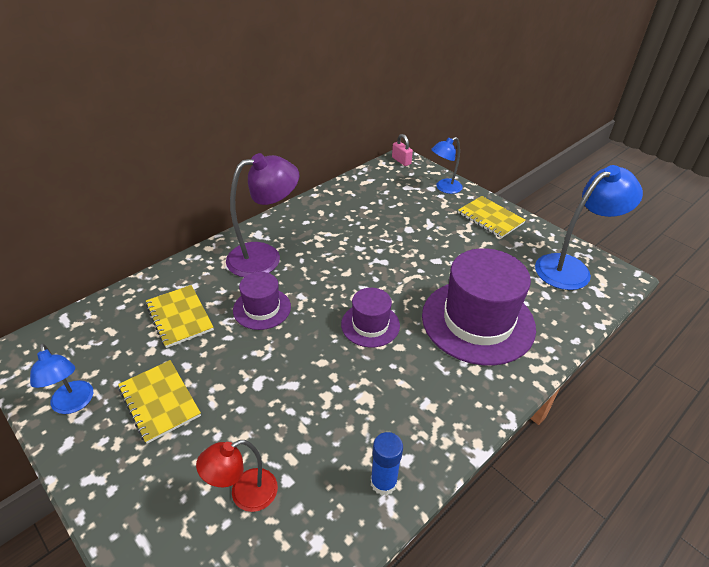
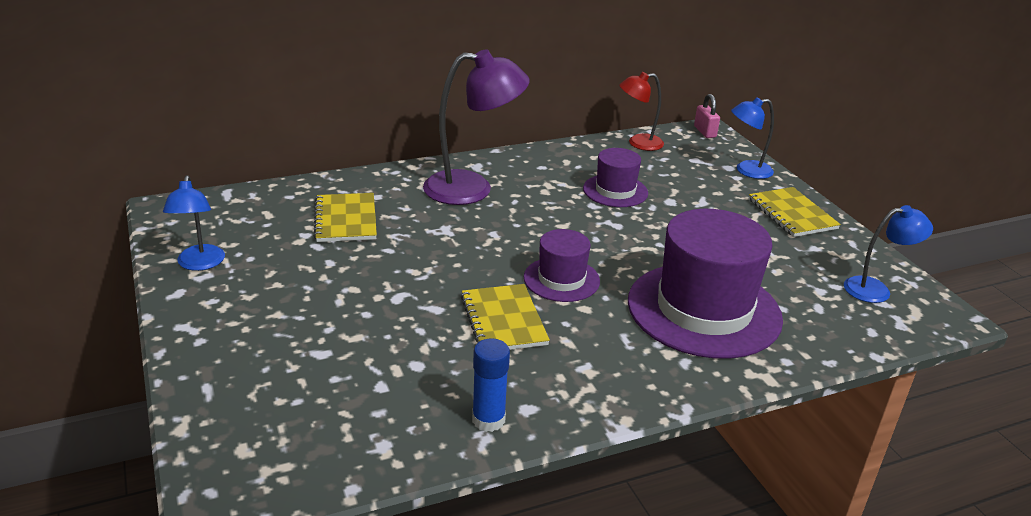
camera: 20 degrees right, 10 degrees down
(159, 401) = (285, 285): yellow notebook -> yellow notebook (503, 320)
(244, 494) = (329, 384): red lamp -> red lamp (638, 143)
(262, 308) = (441, 234): purple hat -> purple hat (615, 191)
(571, 268) = (876, 289): blue lamp -> blue lamp, size x0.58

